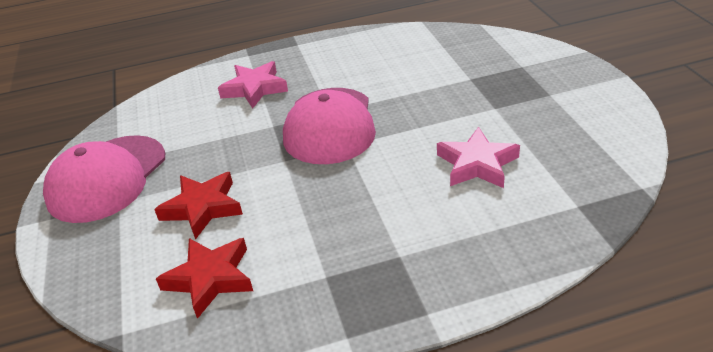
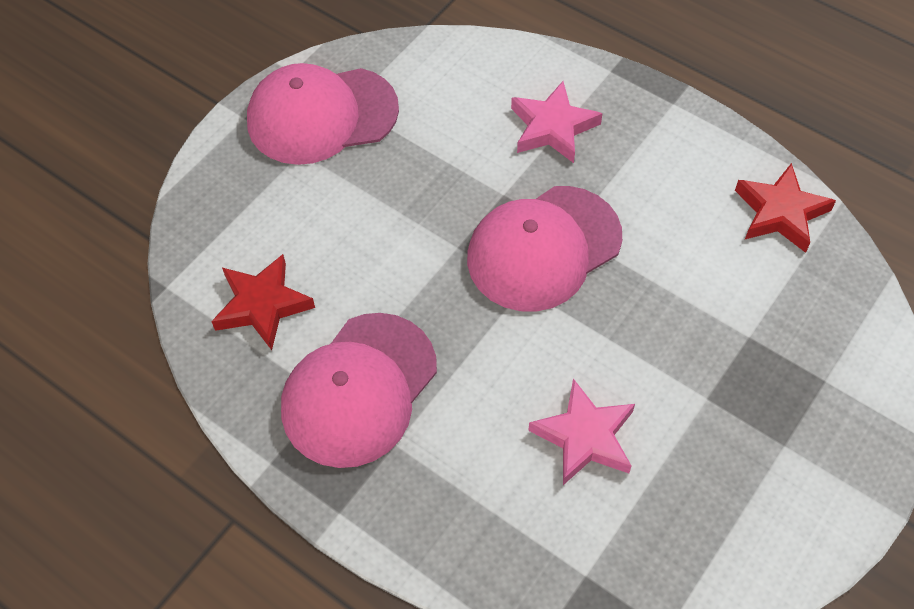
camera: 50 degrees right, 20 degrees up
(202, 208) = (340, 228): red star -> red star (780, 212)
(338, 255) = (359, 390): none -> pink cap

